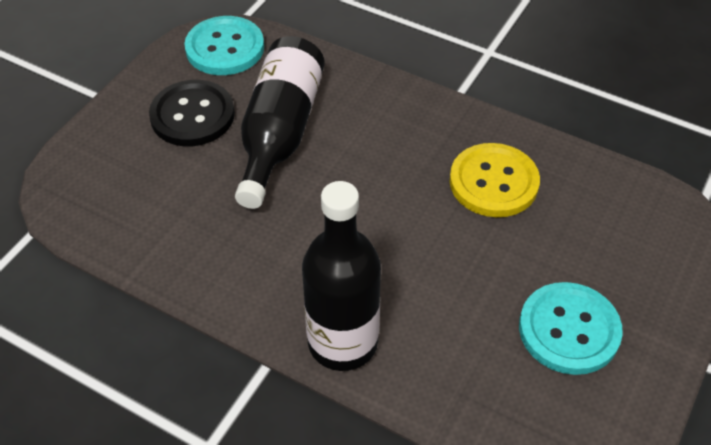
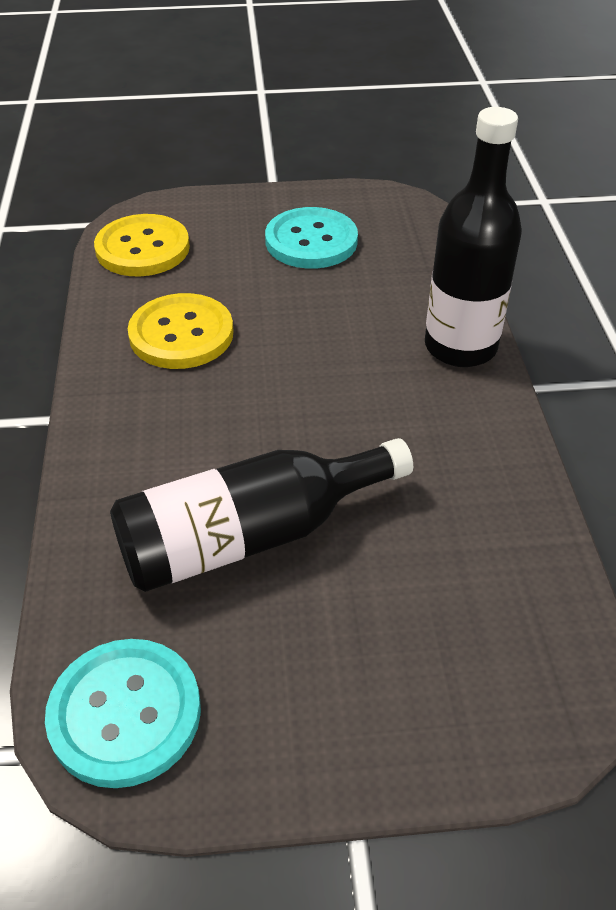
camera: 125 degrees left, 5 degrees down
(192, 115) = (298, 653): black button -> none
(632, 208) = (143, 248): none -> yellow button

